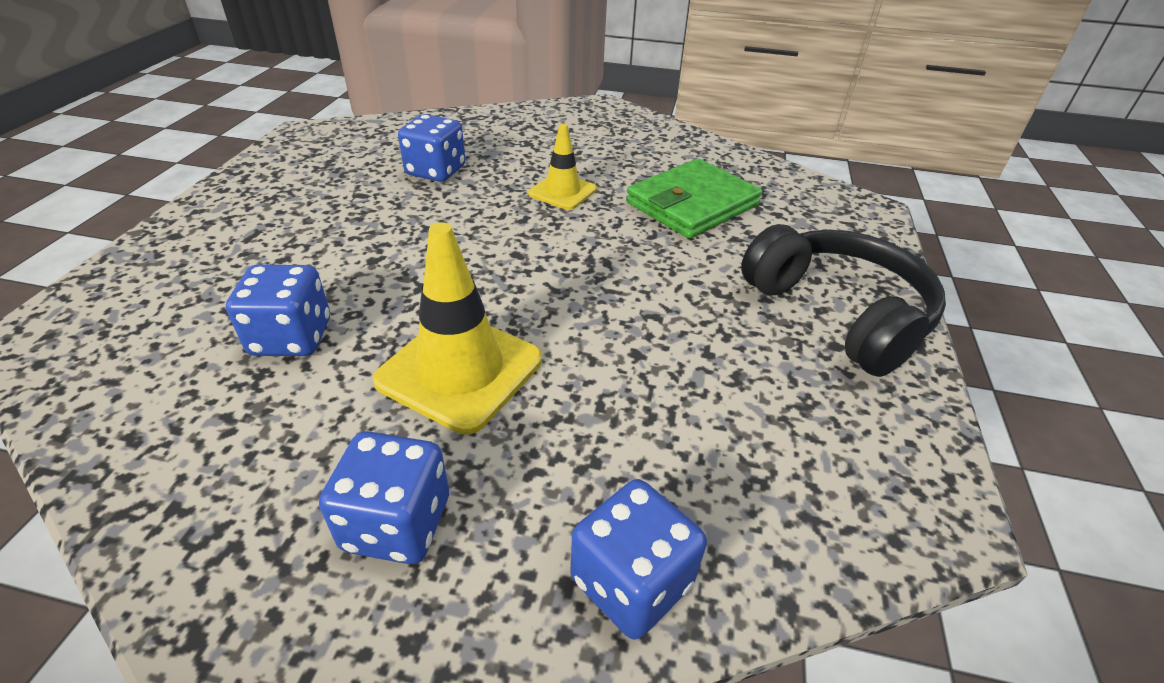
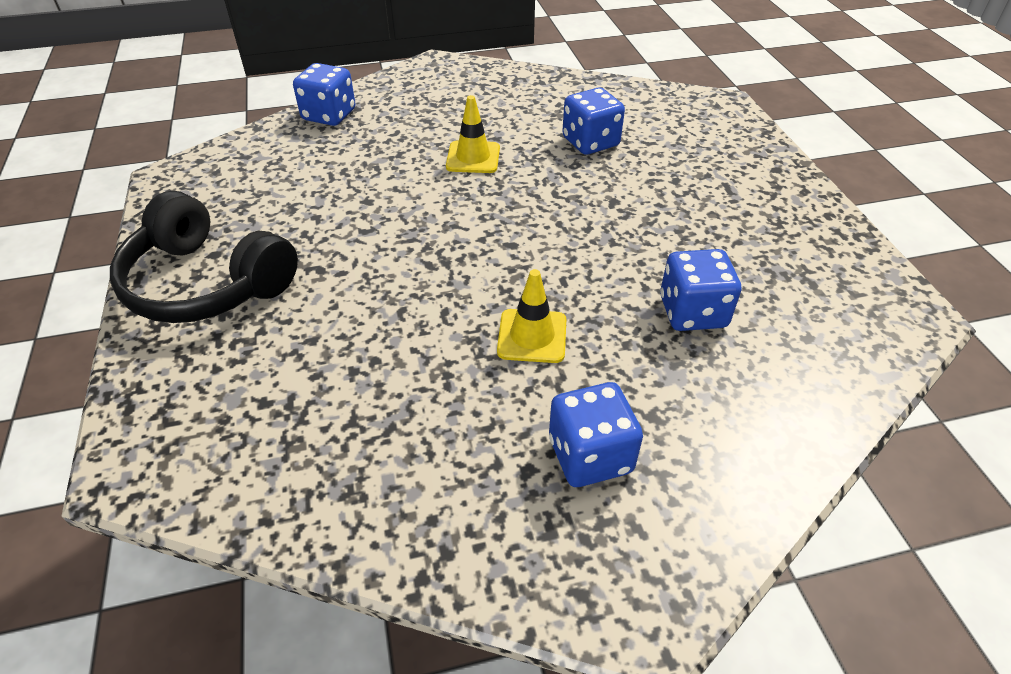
camera: 155 degrees right, 5 degrees up
(397, 523) = (443, 102): blue dice -> blue dice (590, 455)
(460, 370) = (473, 157): yellow traffic cone -> yellow traffic cone, size x0.60
(692, 204) = (374, 376): green wallet -> none

